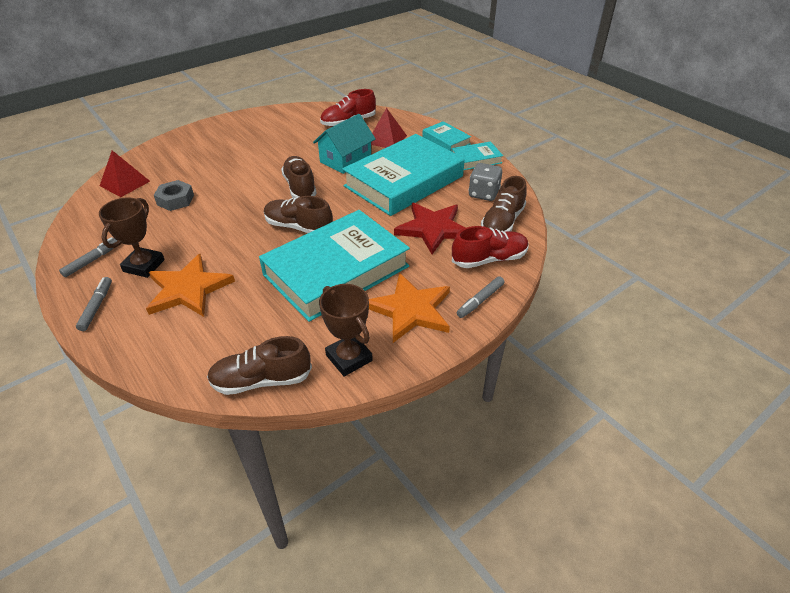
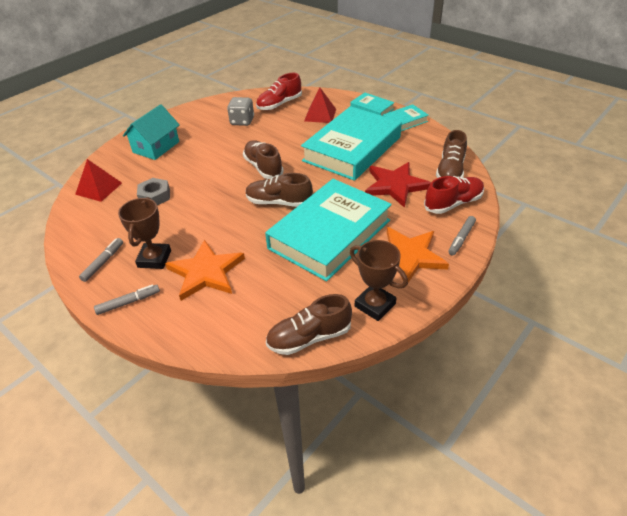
camera: 10 degrees left, 0 degrees up
(97, 307) = (128, 302): grey marker -> grey marker turned 75 degrees clockwise
(345, 160) = (292, 138): turquoise house -> turquoise house (156, 147)
(483, 194) = (424, 149): grey dice -> grey dice (242, 121)

